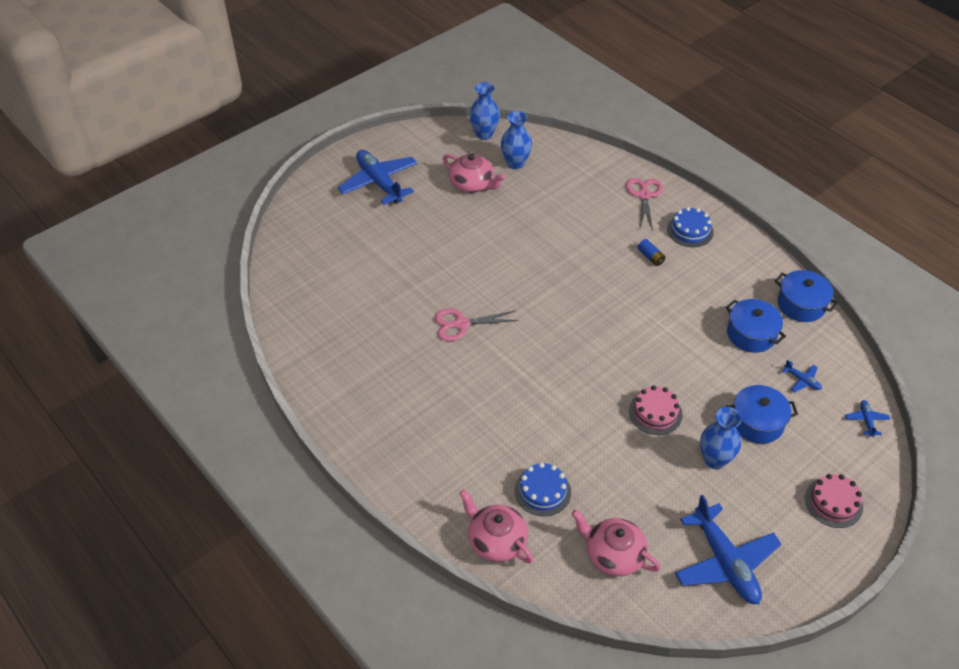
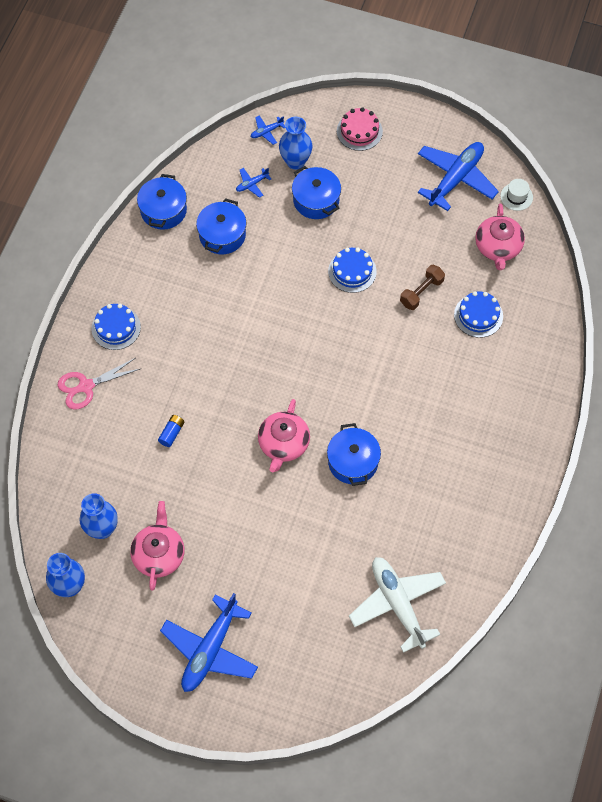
camera: 120 degrees left, 15 degrees up
(321, 296) = (398, 604): none -> white plane
(461, 324) = (353, 462): pink scissors -> blue pot
(496, 540) = (540, 326): pink teapot -> pink teapot (283, 444)
(598, 457) = (421, 292): none -> brown dumbbell
(650, 257) = (172, 346): blue battery -> blue battery (172, 433)
(655, 413) = (352, 271): pink cake -> blue cake
(670, 611) = (516, 196): none -> white hat
(714, 460) = (371, 215): blue vase -> blue vase (295, 162)
(802, 380) = (252, 184): blue plane -> blue plane turned 135 degrees counterclockwise

